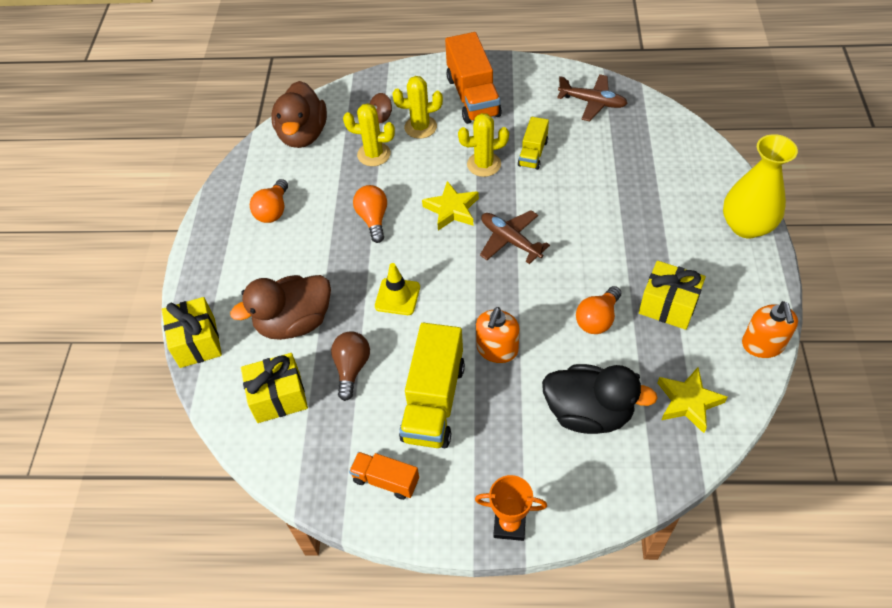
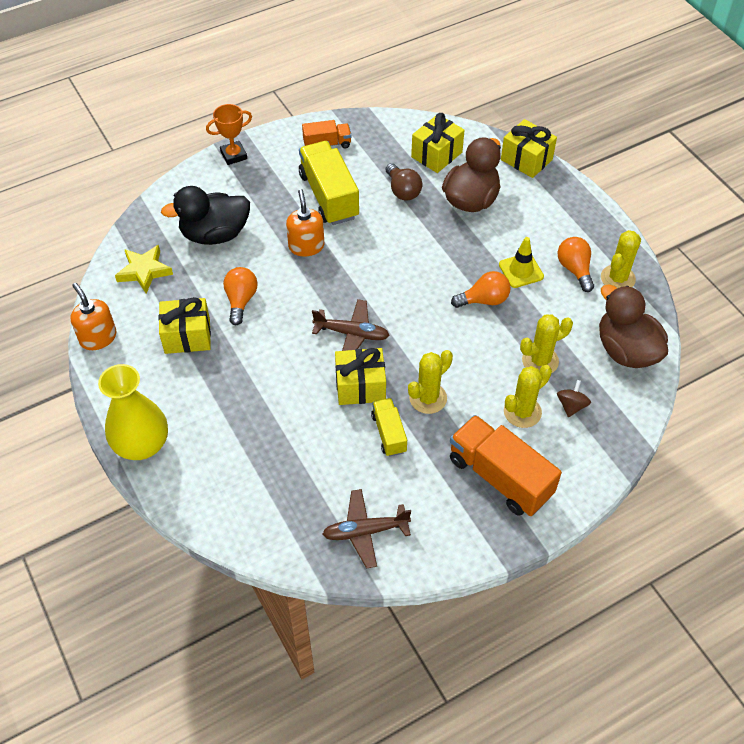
camera: 145 degrees right, 0 degrees up
(248, 188) = (617, 278): none -> yellow cactus
(373, 219) = (484, 300): orange light bulb -> orange light bulb turned 60 degrees counterclockwise
(397, 297) = (410, 249): yellow traffic cone -> yellow traffic cone (521, 270)
(452, 209) = (423, 339): yellow star -> none
(532, 195) = (360, 386): none -> yellow gift

